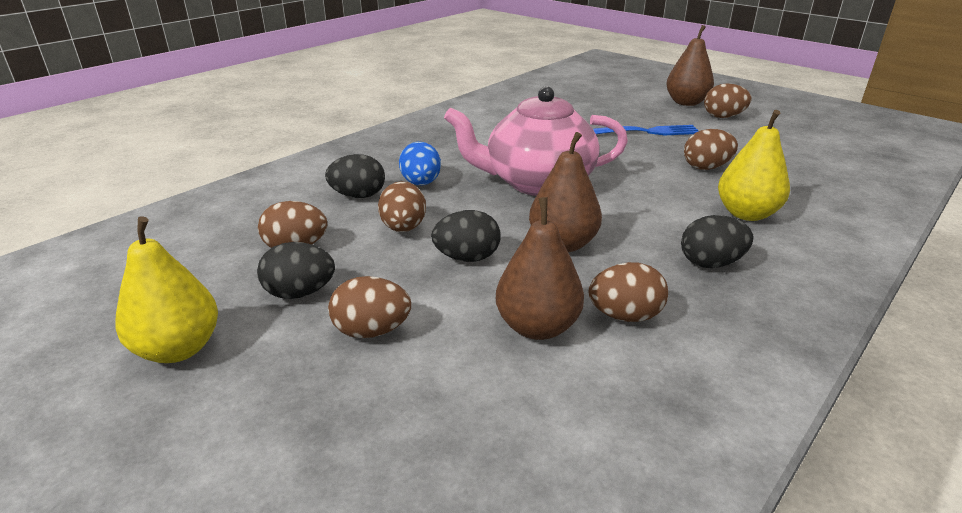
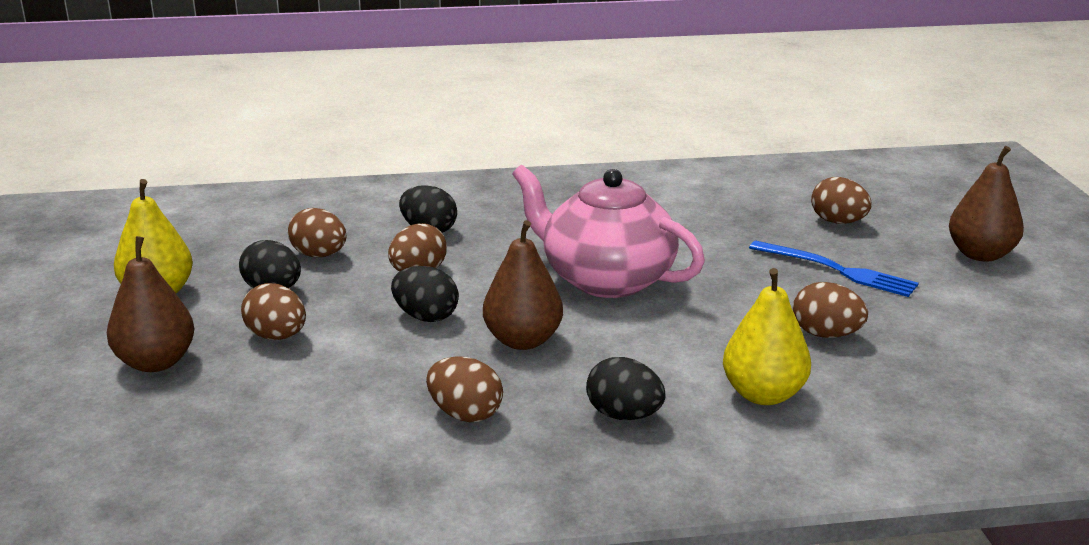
camera: 40 degrees right, 5 degrees down
(421, 183) = (498, 239): blue egg -> none
(537, 327) = (387, 388): brown pear -> brown pear (156, 362)
(723, 117) = (992, 289): brown egg -> brown egg (838, 222)

